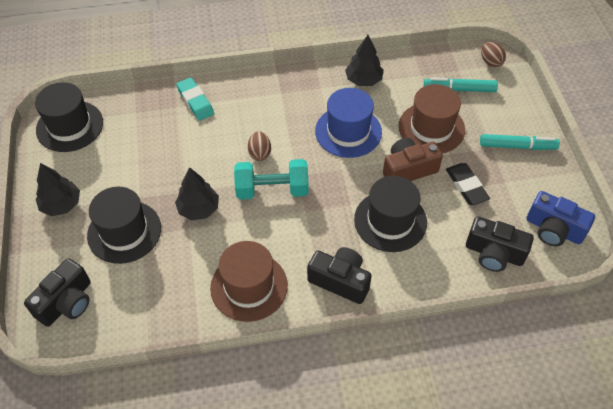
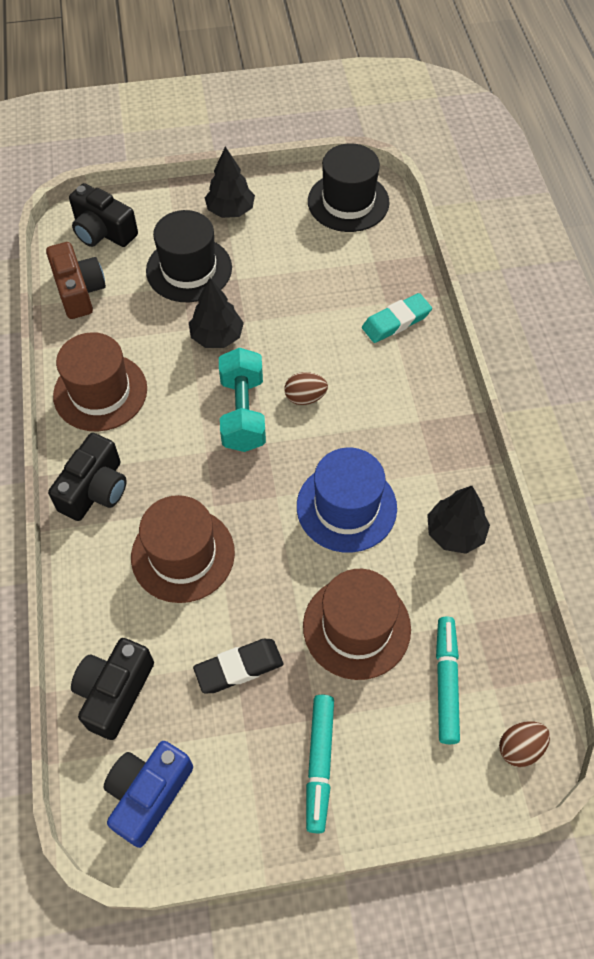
camera: 90 degrees right, 5 degrees up
(390, 221) = (183, 554): black hat -> brown hat
(408, 169) = (273, 586): brown camera -> brown camera (79, 291)

